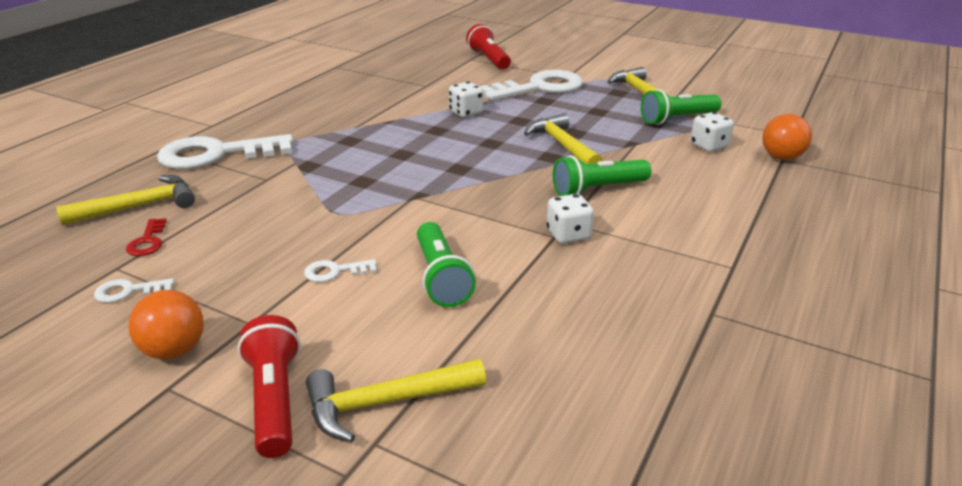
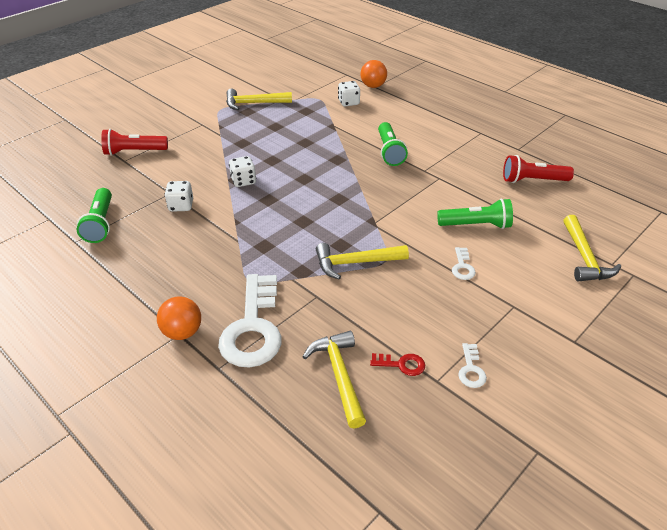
camera: 75 degrees left, 10 degrees up
(174, 350) = (540, 340): orange ball -> orange ball (182, 332)
(274, 399) = (583, 297): red flashlight -> red flashlight (532, 180)
(540, 88) = (216, 140): white key -> none
(562, 145) = (322, 151): yellow hammer -> yellow hammer (355, 263)
(568, 235) = (439, 173): white dice -> white dice (181, 206)
(677, 119) = (305, 102): green flashlight -> green flashlight (101, 223)

